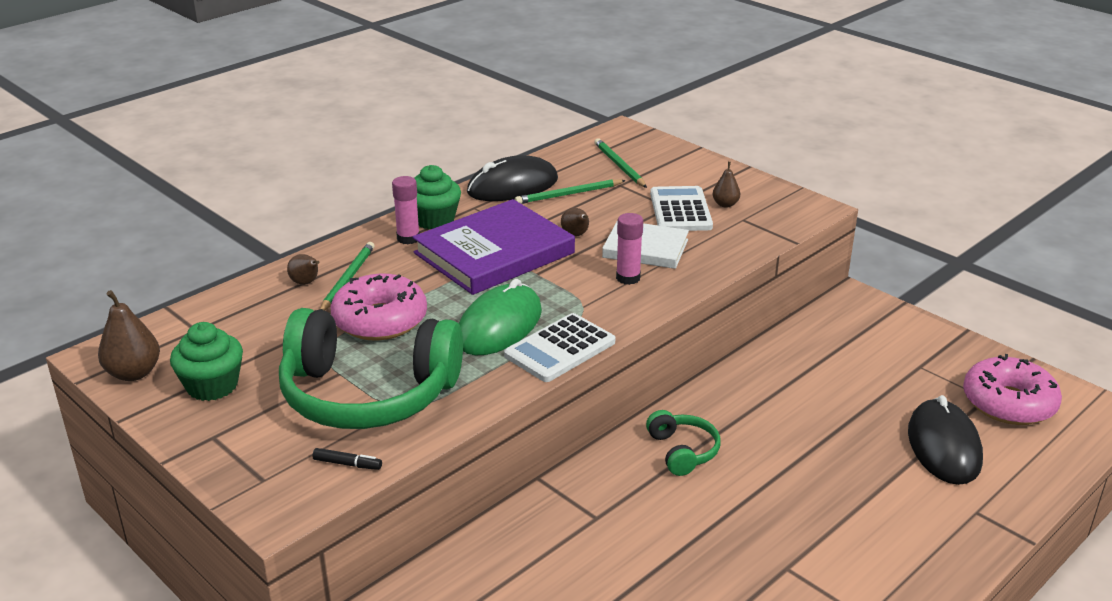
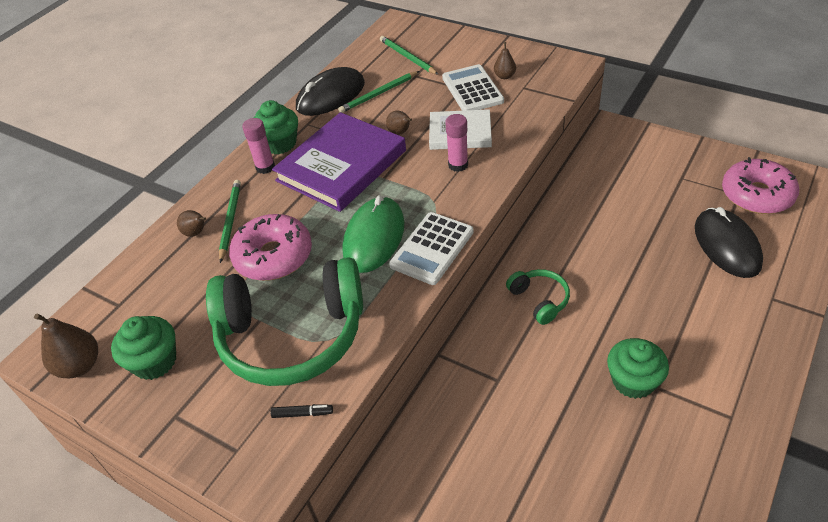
camera: 10 degrees left, 15 degrees up
(759, 555) = (633, 381): none -> green cupcake

